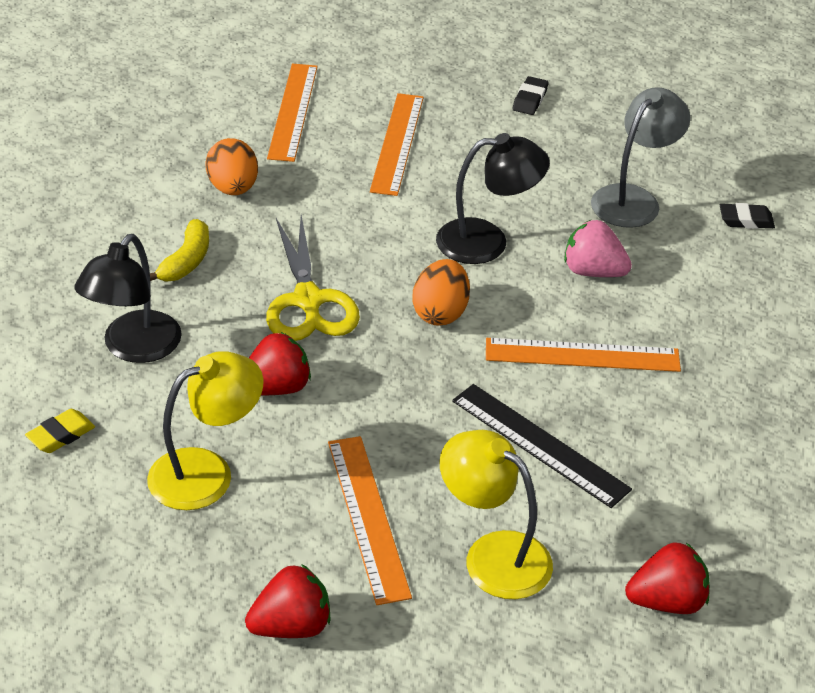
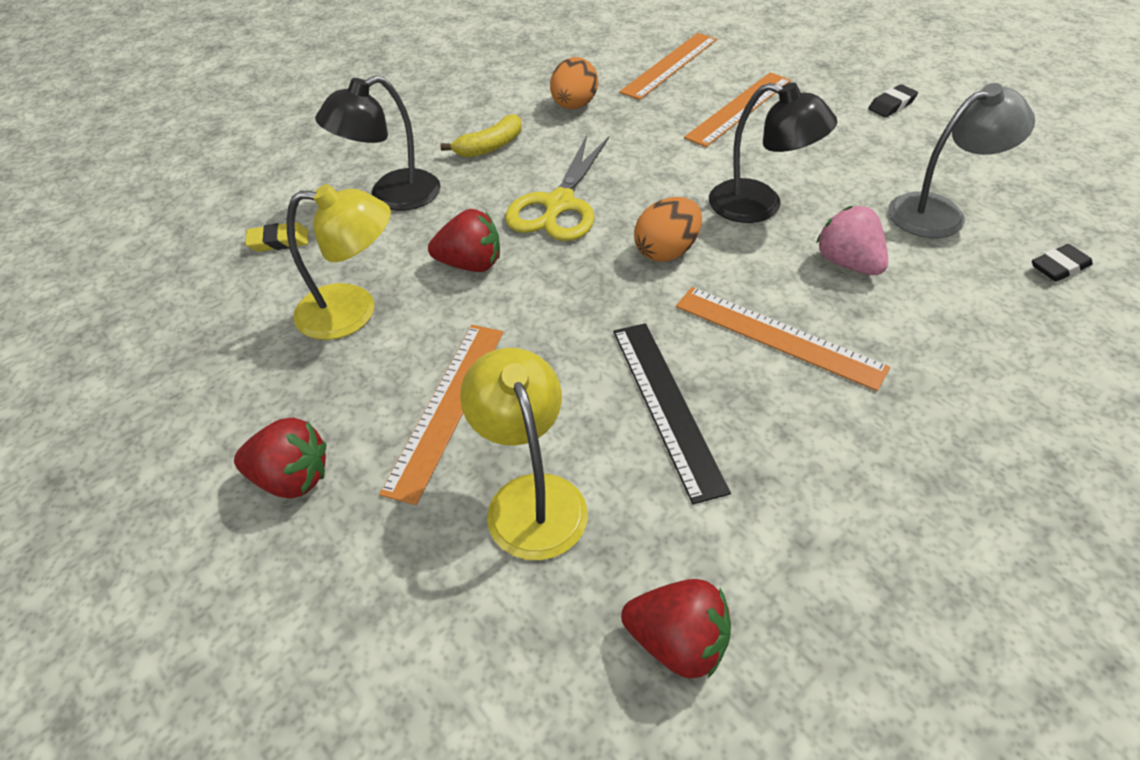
camera: 35 degrees right, 5 degrees up
(746, 220) = (1059, 267): black eraser -> black eraser turned 60 degrees counterclockwise

